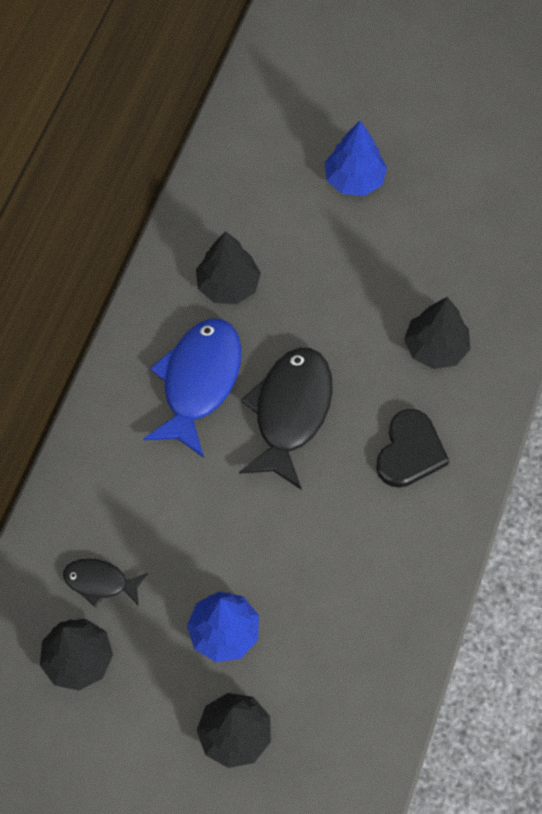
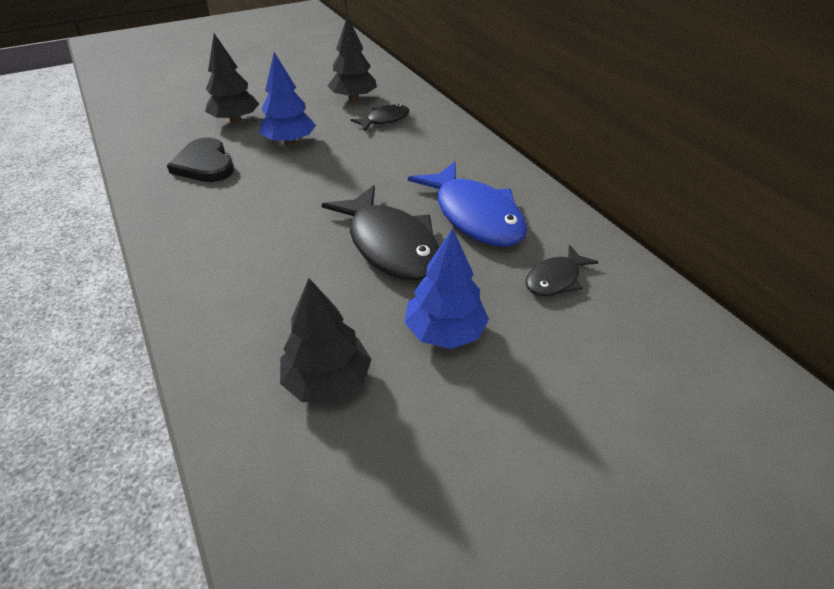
camera: 130 degrees right, 20 degrees down
(228, 285) = (555, 279): black tree -> black fish
(354, 179) = (624, 473): blue tree -> blue tree (445, 331)
(410, 451) = (265, 288): black heart -> black heart (205, 164)

